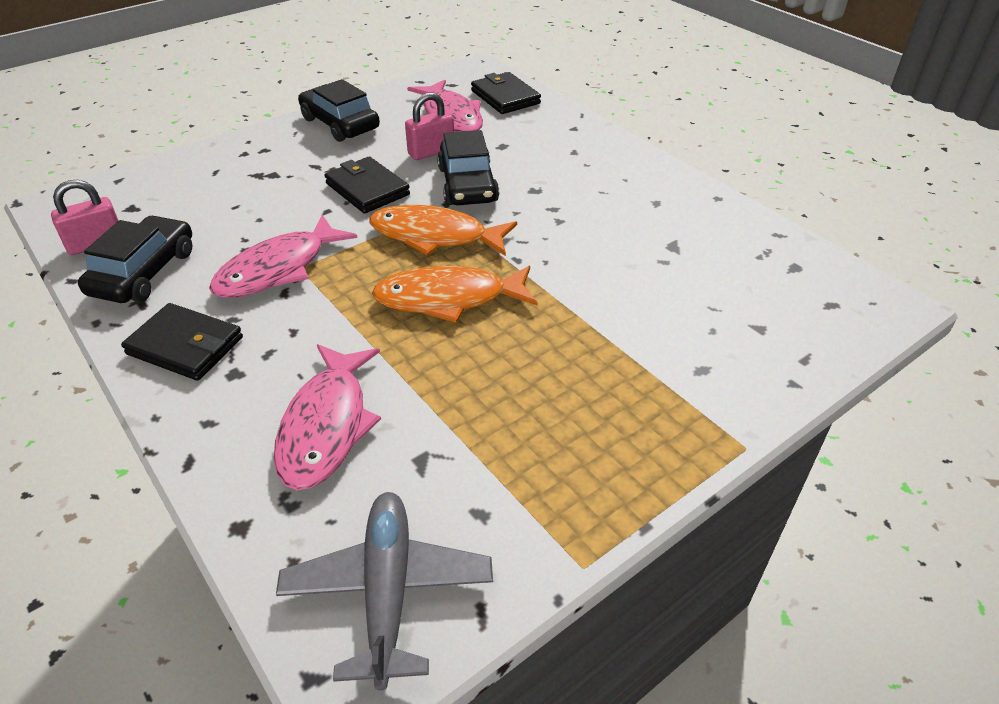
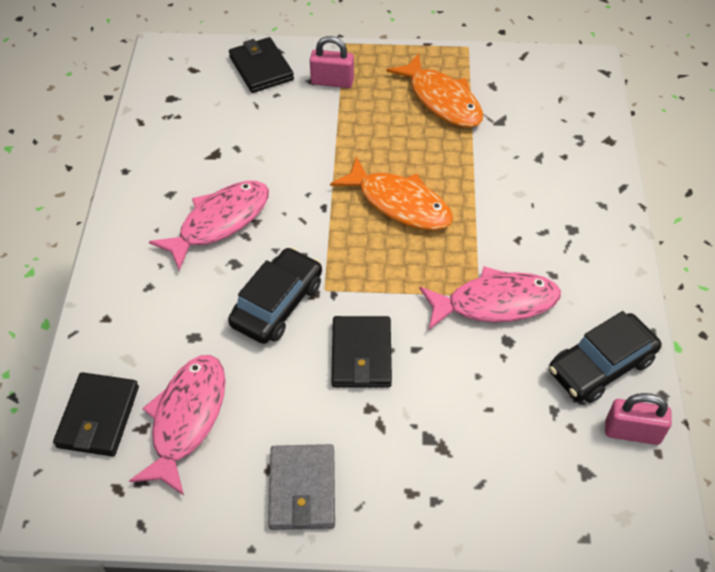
camera: 140 degrees left, 10 degrees up
(185, 346) = (595, 269): black wallet -> black wallet (261, 68)
(326, 426) = (536, 165): pink fish -> pink fish (219, 222)
(340, 124) = (302, 489): black car -> grey wallet
(388, 591) = (556, 81): grey plane -> none
(431, 152) = (261, 371): pink padlock -> pink padlock (332, 82)
(435, 236) = (357, 263): orange fish -> orange fish (441, 100)

